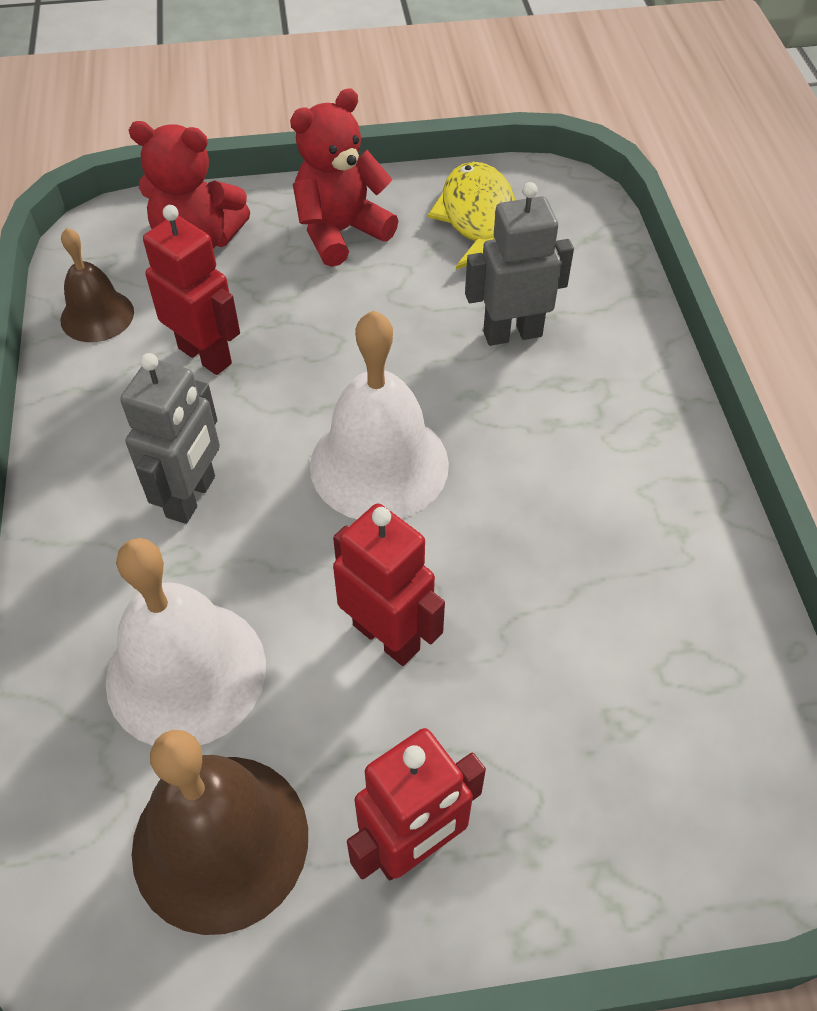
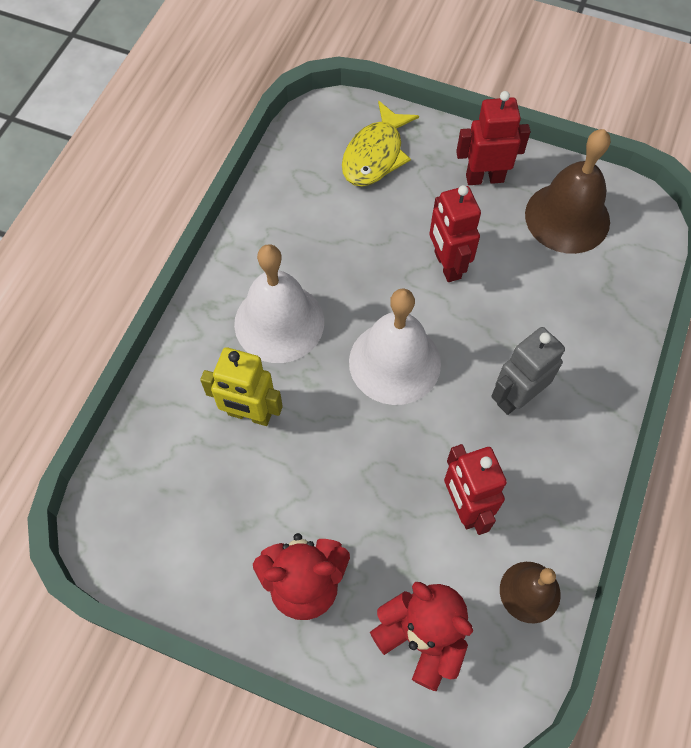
camera: 150 degrees left, 10 degrees up
(186, 672) = (556, 296): white bell -> white bell (279, 322)
(477, 218) = (192, 537): yellow fish -> yellow fish (375, 155)
(512, 333) = (249, 414): grey robot -> yellow robot

